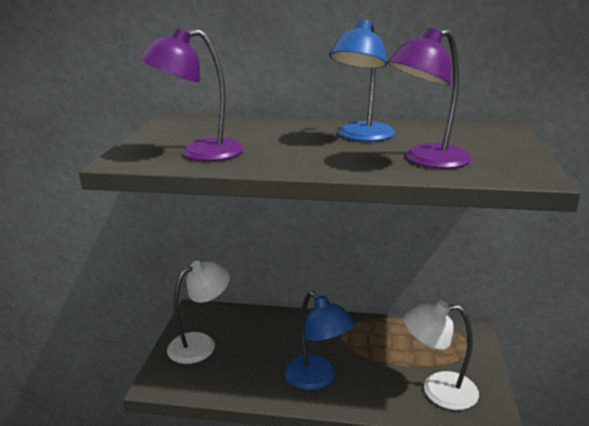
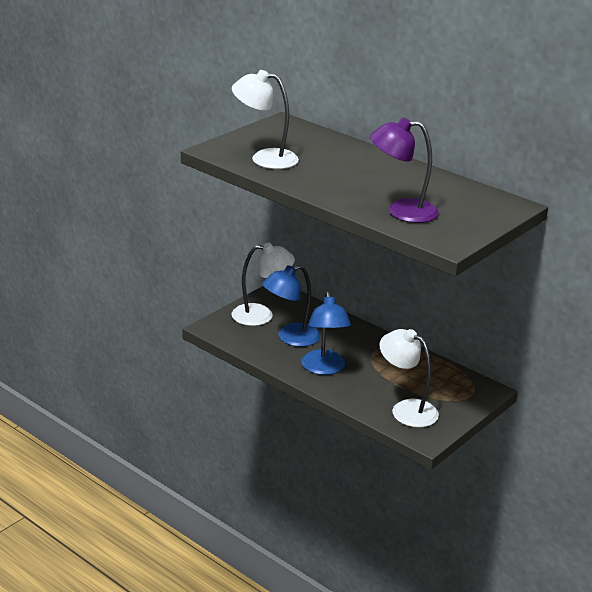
camera: 30 degrees right, 5 degrees up
(199, 153) = (265, 158): purple lamp -> white lamp
(361, 136) = (392, 179): blue lamp -> blue lamp (290, 338)

